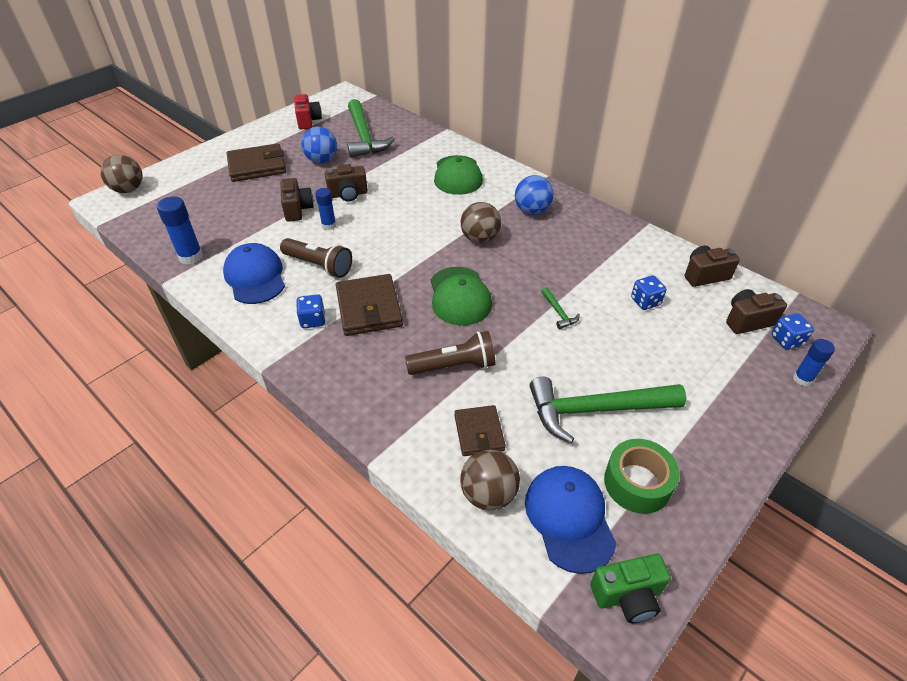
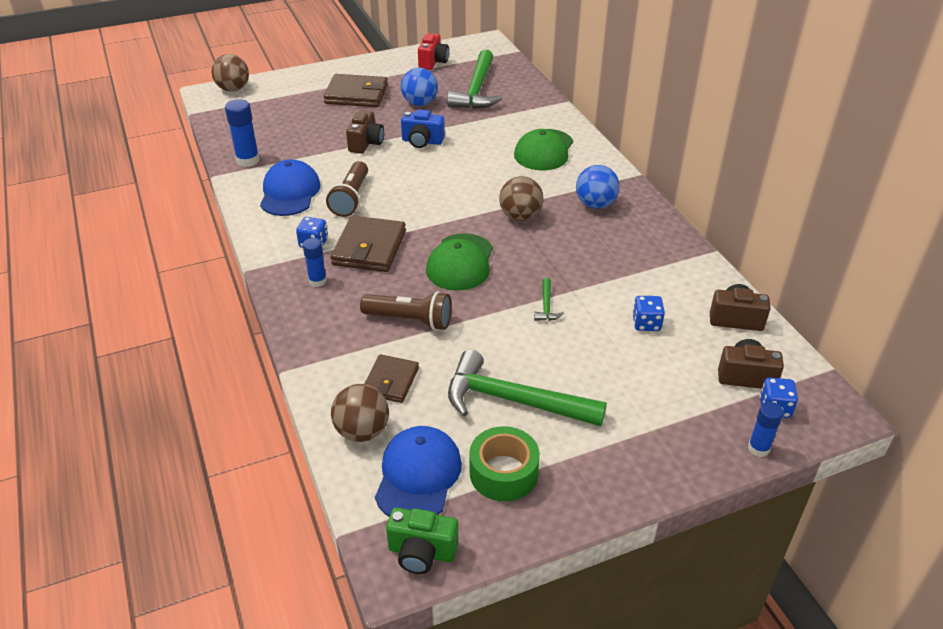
camera: 25 degrees right, 5 degrees down
(319, 266) = (351, 198): brown flashlight -> brown flashlight turned 45 degrees clockwise
(329, 225) = (384, 165): blue glue stick -> blue glue stick (317, 281)
(348, 194) = (422, 141): brown camera -> blue camera

